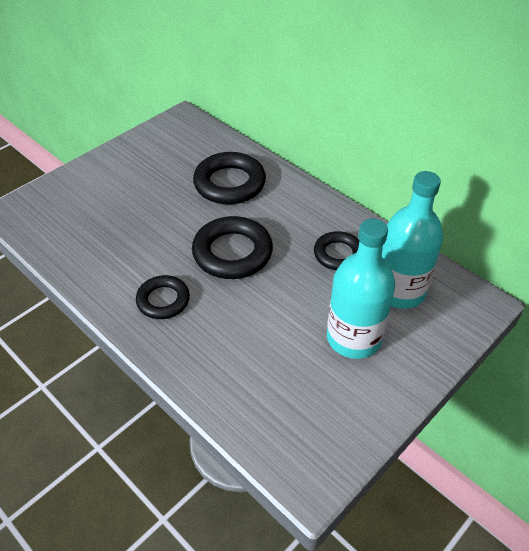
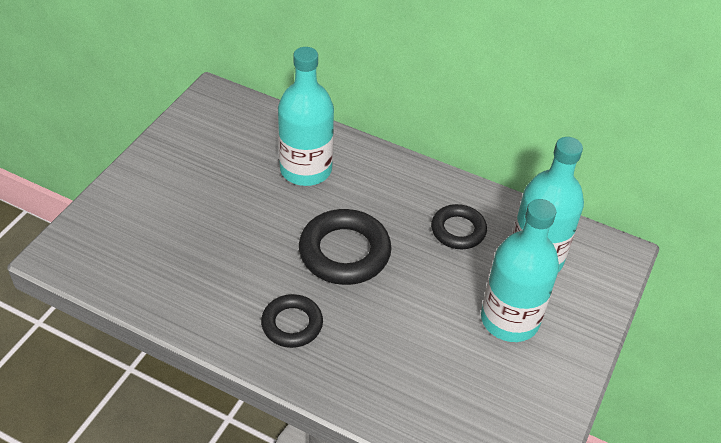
camera: 20 degrees left, 0 degrees up
(229, 183) = (306, 169): black ring -> turquoise bottle

